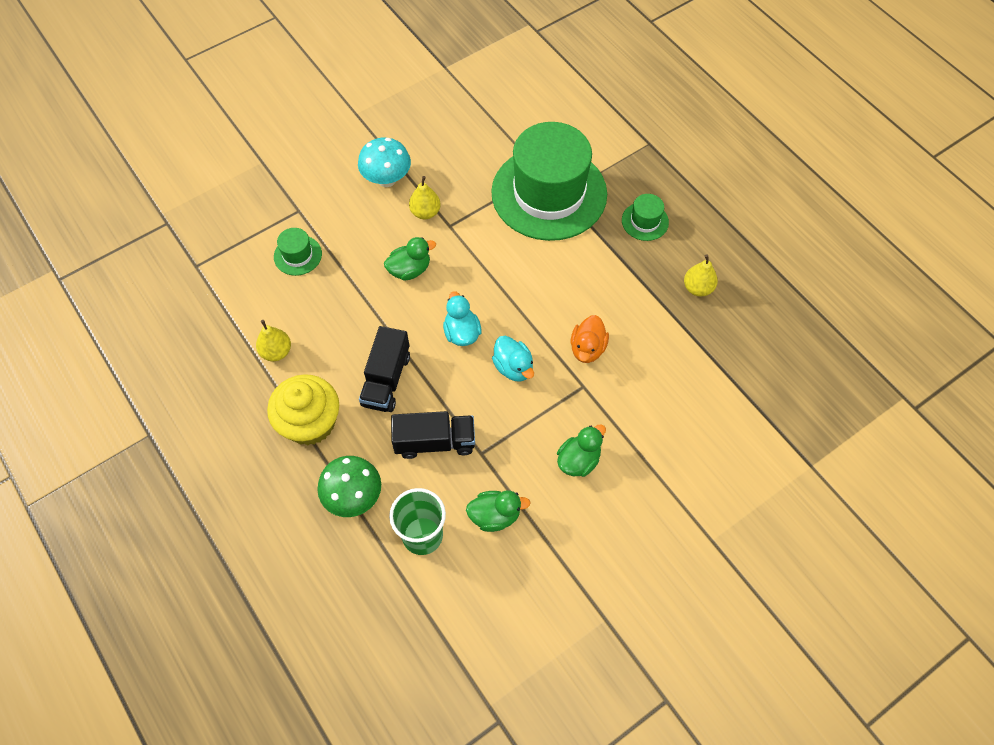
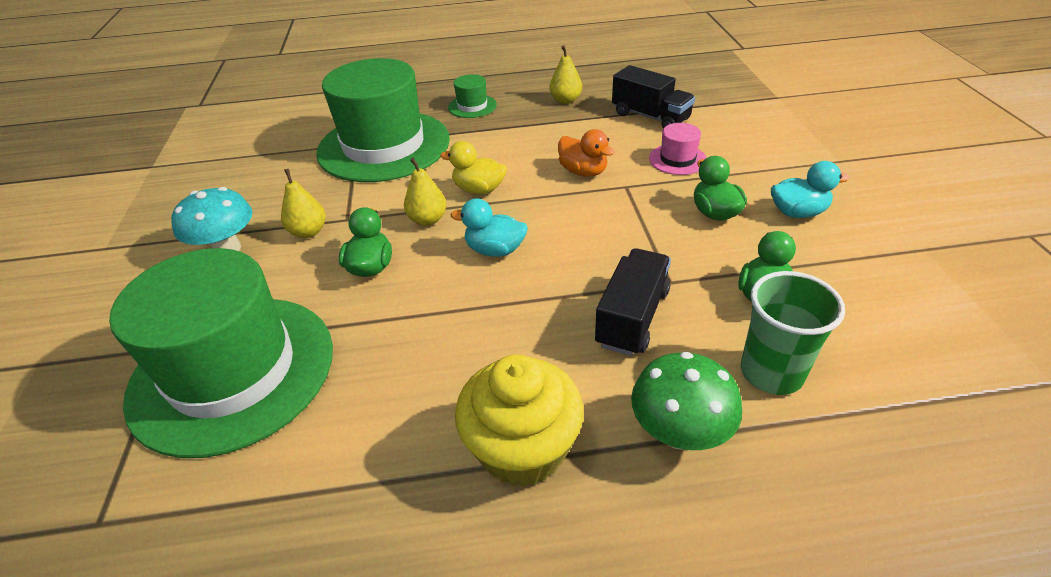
camera: 60 degrees left, 20 degrees down
(276, 352) = (366, 453): yellow pear -> yellow pear (428, 220)
(298, 255) = (233, 371): green hat -> green hat, size x2.50
(386, 380) = (510, 336): black truck -> black truck (650, 117)
(513, 367) = (570, 225): turquoise duck -> turquoise duck (797, 212)
(526, 288) = (479, 189): none -> yellow duck
(644, 411) = (677, 159): none -> pink hat

